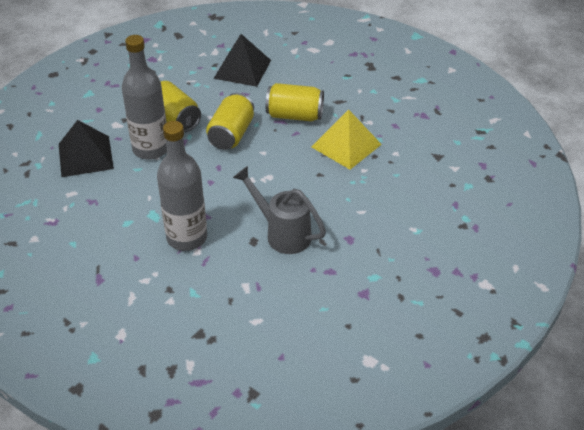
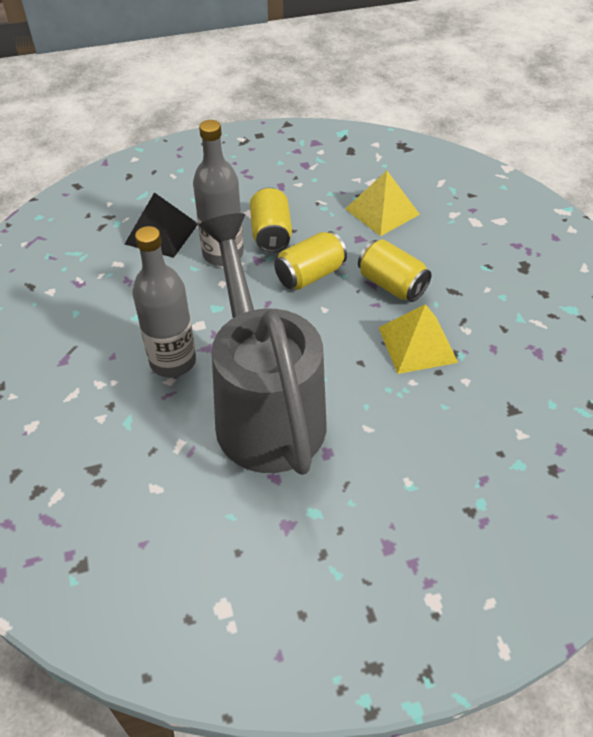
camera: 35 degrees right, 5 degrees up
(242, 69) = (382, 211): black pyramid -> yellow pyramid
(282, 233) = (264, 407): grey watering can -> grey watering can, size x2.05

